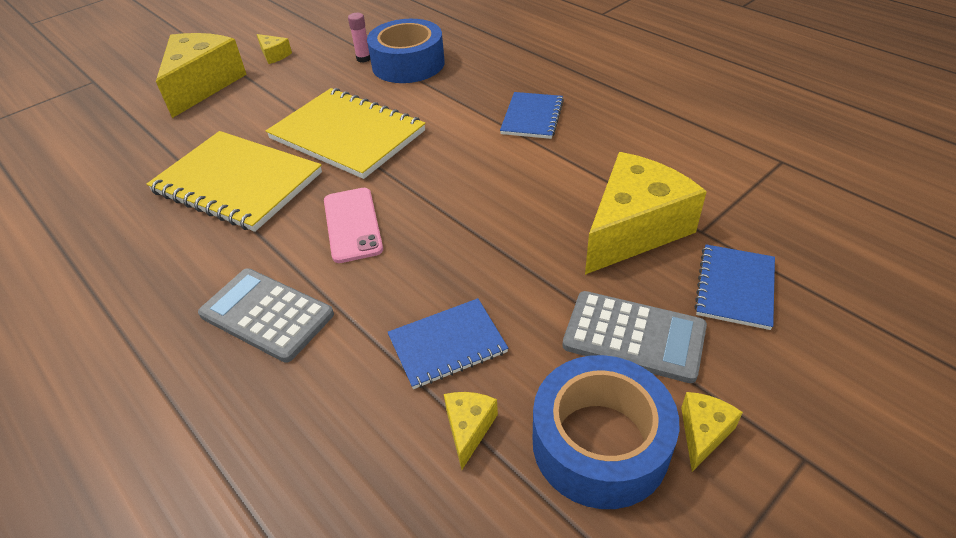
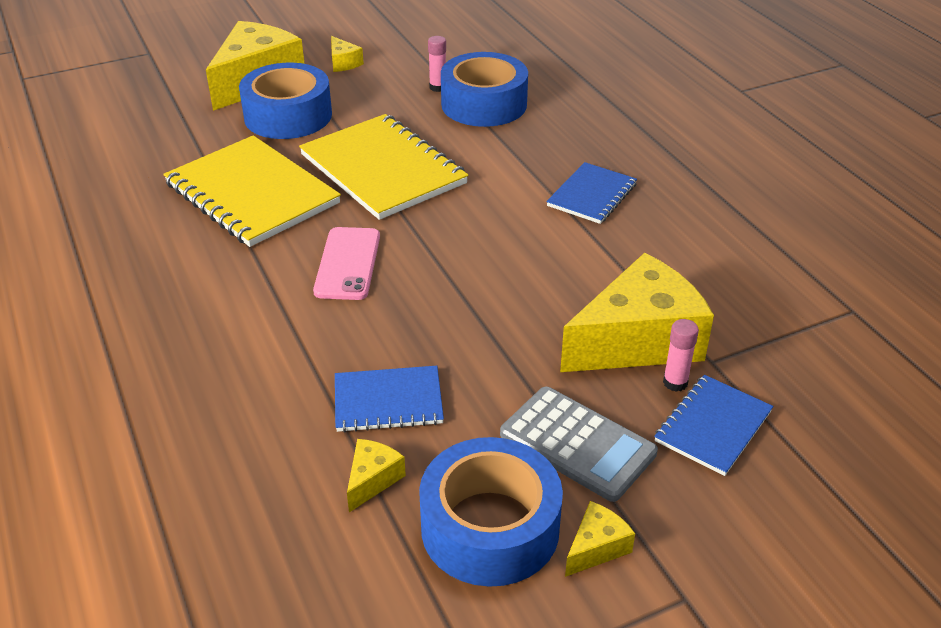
camera: 15 degrees right, 5 degrees down
(243, 108) = (288, 116): none -> blue tape
(267, 314) = (230, 329): grey calculator -> none
(683, 257) = (675, 382): none -> pink glue stick

